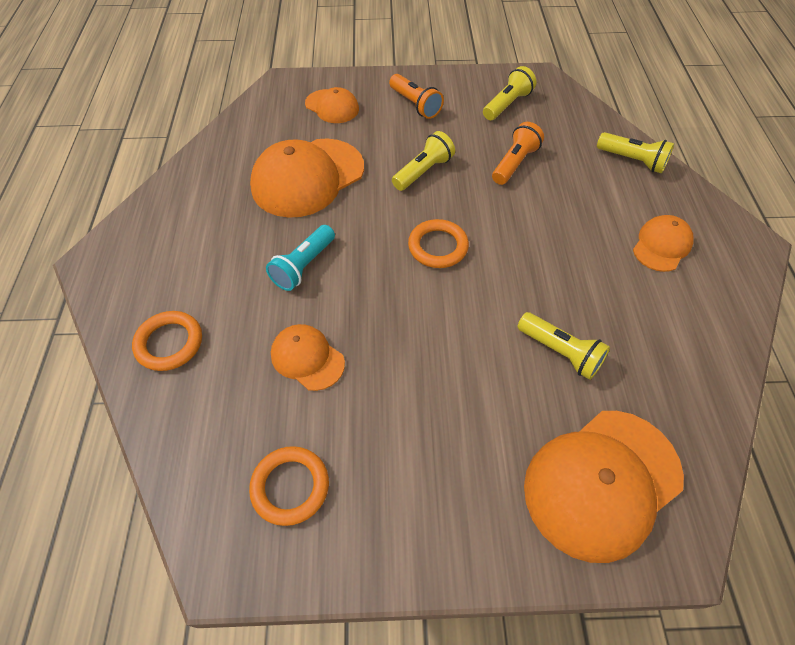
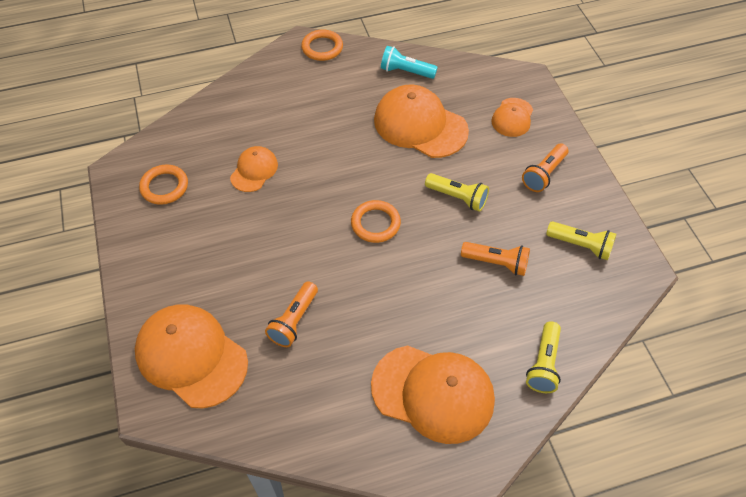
camera: 75 degrees right, 0 degrees up
(169, 343) = (249, 100): orange ring -> orange ring (322, 48)
(303, 266) = (331, 147): turquoise flashlight -> turquoise flashlight (406, 71)
(560, 352) = (294, 320): yellow flashlight -> orange flashlight
(661, 245) = (433, 393): orange cap -> orange cap, size x1.87

